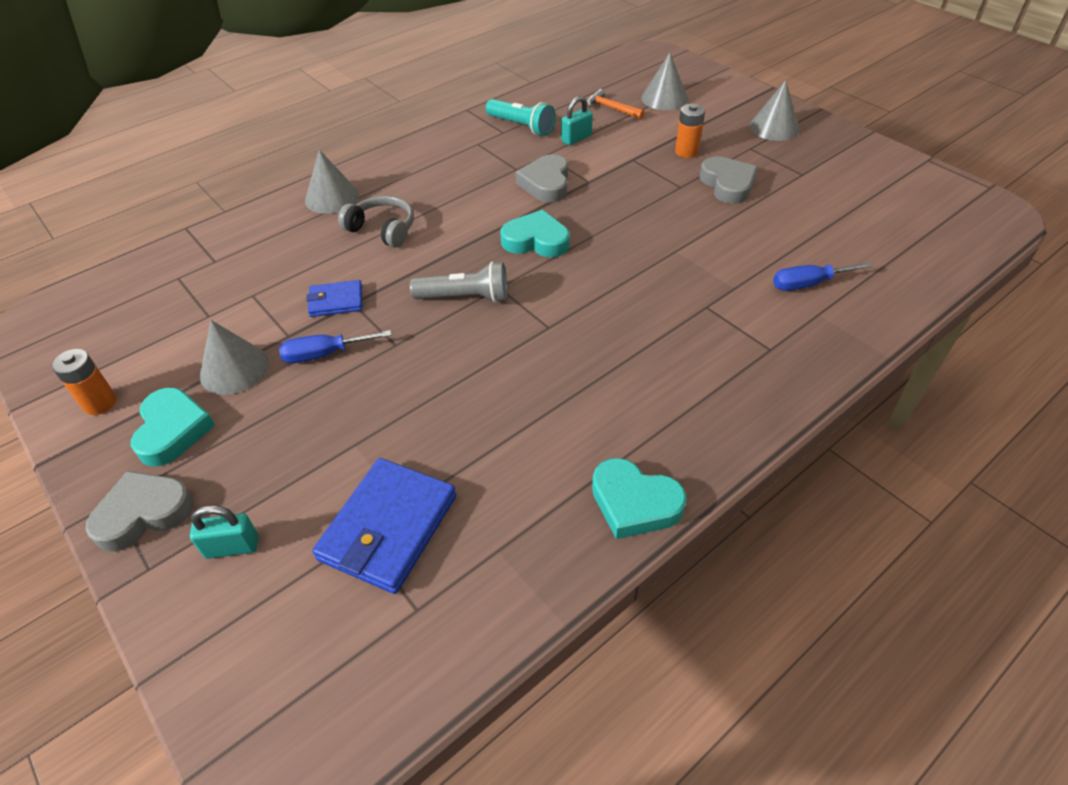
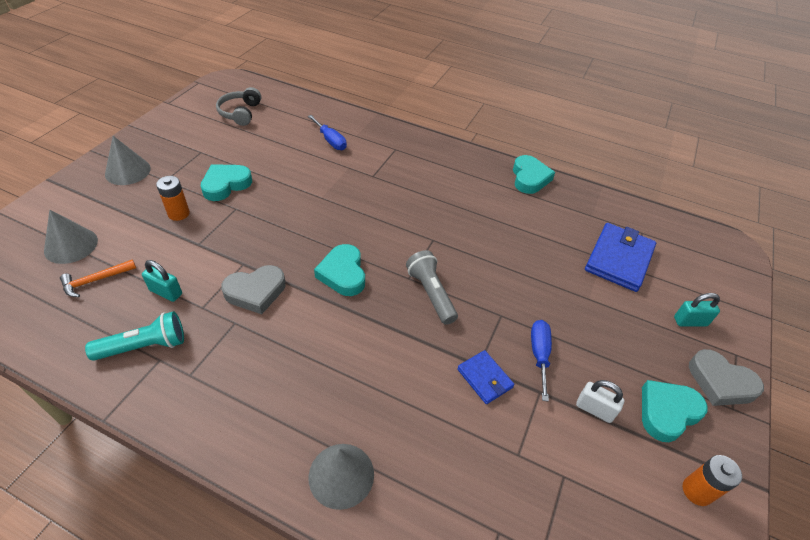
camera: 120 degrees left, 0 degrees up
(232, 547) = (690, 321): turquoise padlock -> turquoise padlock turned 60 degrees counterclockwise
(234, 369) = (594, 409): grey cone -> white padlock
(324, 354) = (539, 355): blue screwdriver -> blue screwdriver turned 135 degrees counterclockwise
(382, 230) = (376, 392): grey headphones -> grey headphones (240, 113)
(388, 527) = (619, 259): blue wallet -> blue wallet turned 60 degrees counterclockwise
(522, 126) = (144, 346): turquoise flashlight -> turquoise flashlight turned 60 degrees clockwise
(611, 108) = (95, 280): orange hammer -> orange hammer turned 45 degrees clockwise
(727, 184) = (226, 185): grey heart -> turquoise heart

